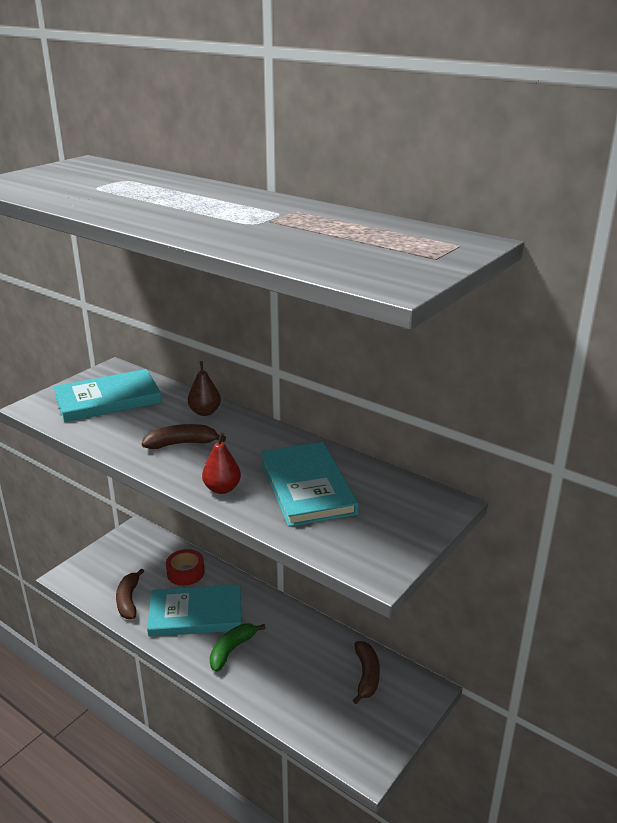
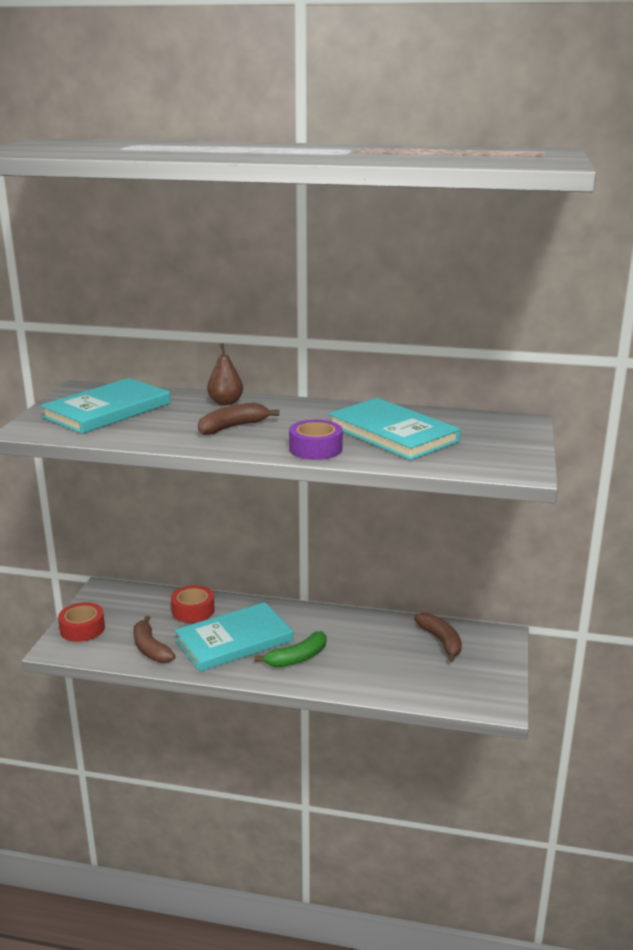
camera: 25 degrees left, 5 degrees down
(94, 564) = (82, 629): none -> red tape
(222, 489) = (315, 449): red pear -> purple tape
(232, 650) = (297, 658): green banana -> green banana turned 135 degrees counterclockwise

